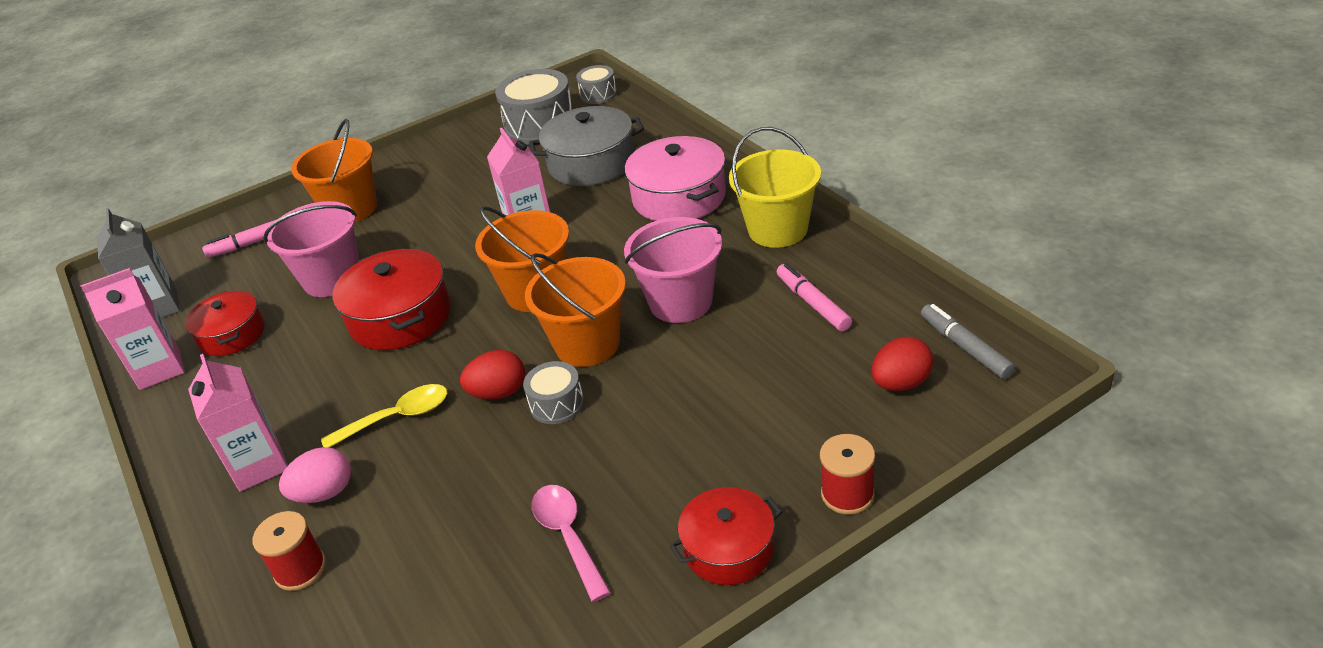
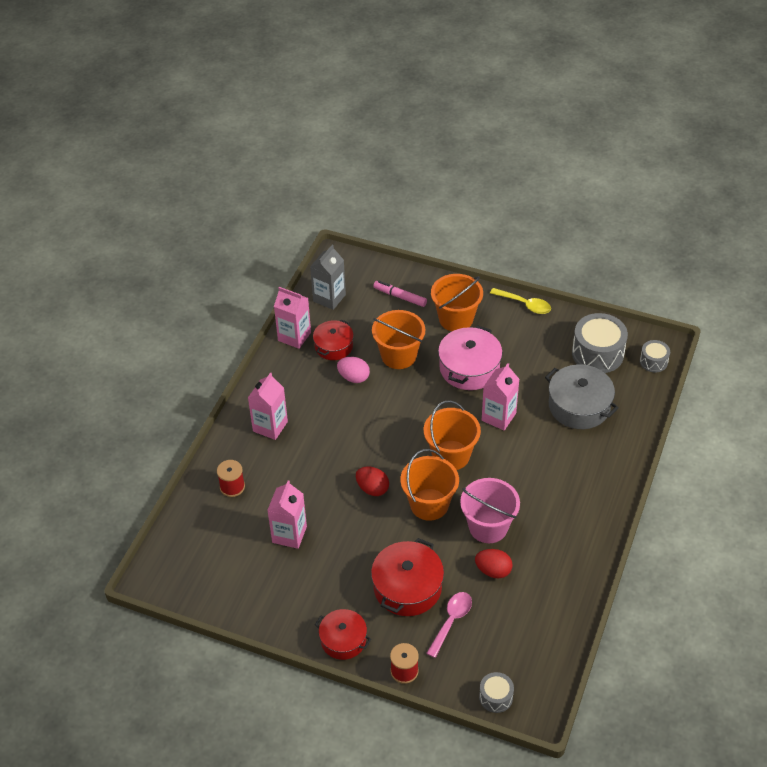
camera: 50 degrees right, 10 degrees up
(324, 493) = (272, 464): pink egg -> pink egg (353, 377)
(332, 279) = (398, 355): pink bucket -> orange bucket
(397, 417) = (330, 458): yellow spoon -> yellow spoon (525, 304)
(400, 317) = (393, 408): red pot -> red pot (407, 587)
(469, 531) = (289, 534): none -> pink carton
(557, 404) = (381, 518): grey drum -> grey drum (496, 697)
(568, 536) = (310, 574): pink spoon -> pink spoon (451, 621)
(679, 197) = (577, 471): pink pot -> pink pot (469, 368)
(778, 230) = (581, 539): yellow bucket -> none
(813, 303) = (528, 589): pink marker -> none
(901, 383) = (493, 659): red egg -> red egg (493, 571)
(965, 347) = (540, 677): grey marker -> none

